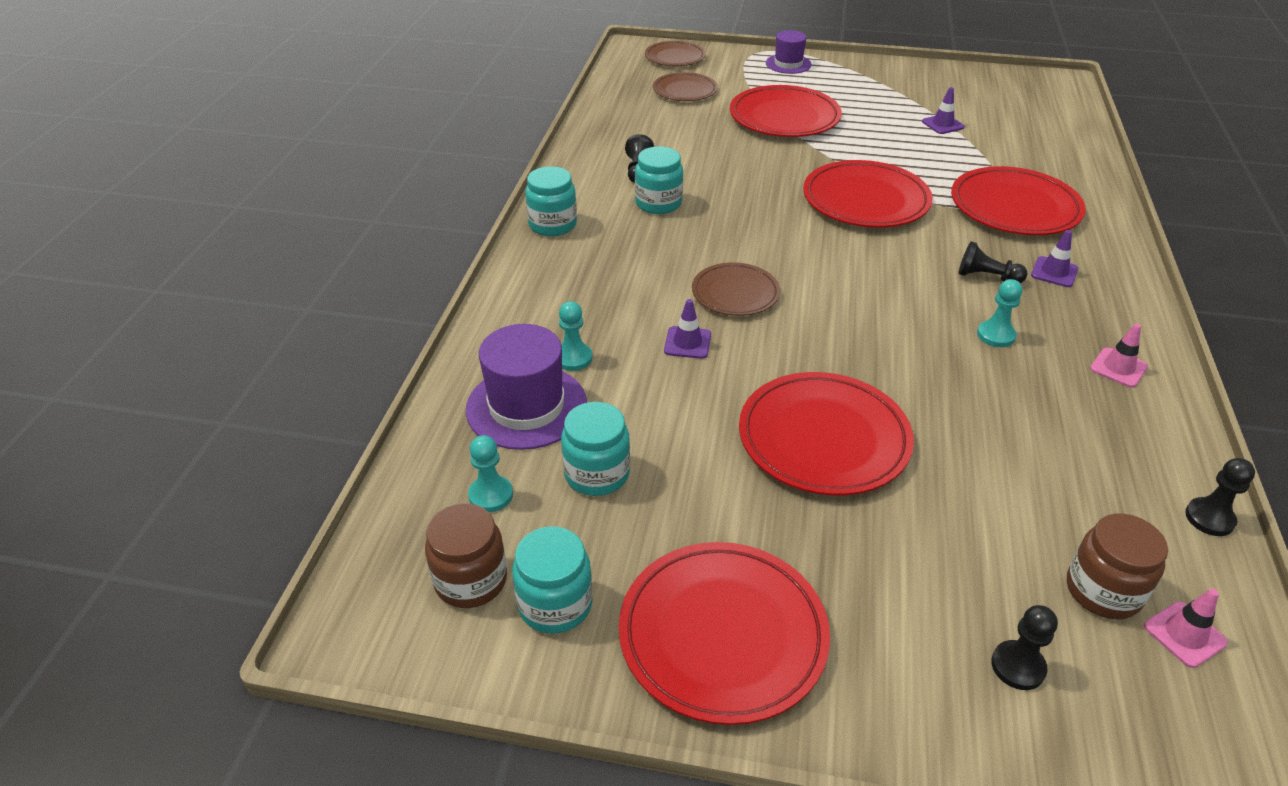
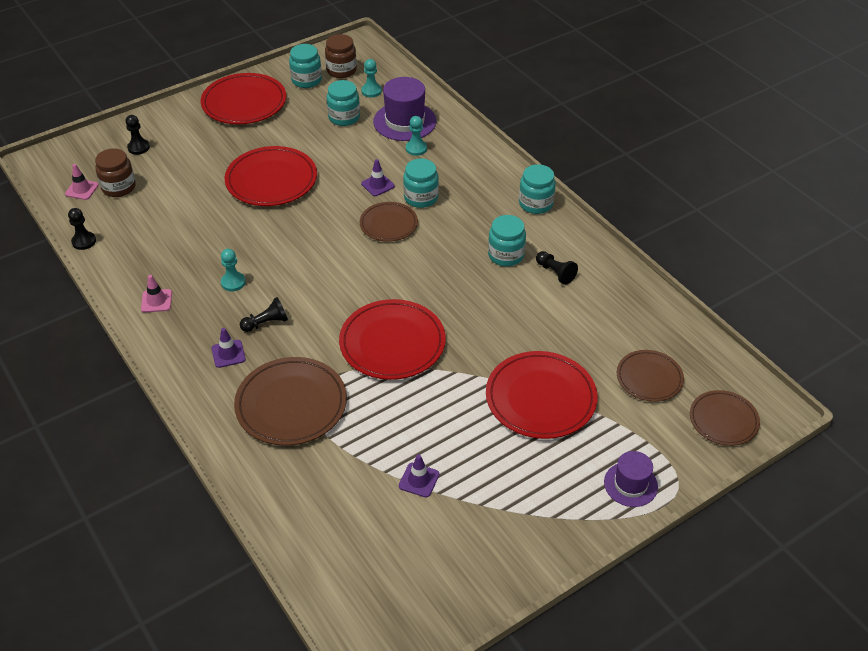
camera: 135 degrees right, 5 degrees up
(658, 298) = (421, 198): none -> turquoise jar
(1014, 207) = (291, 404): red plate -> brown plate

